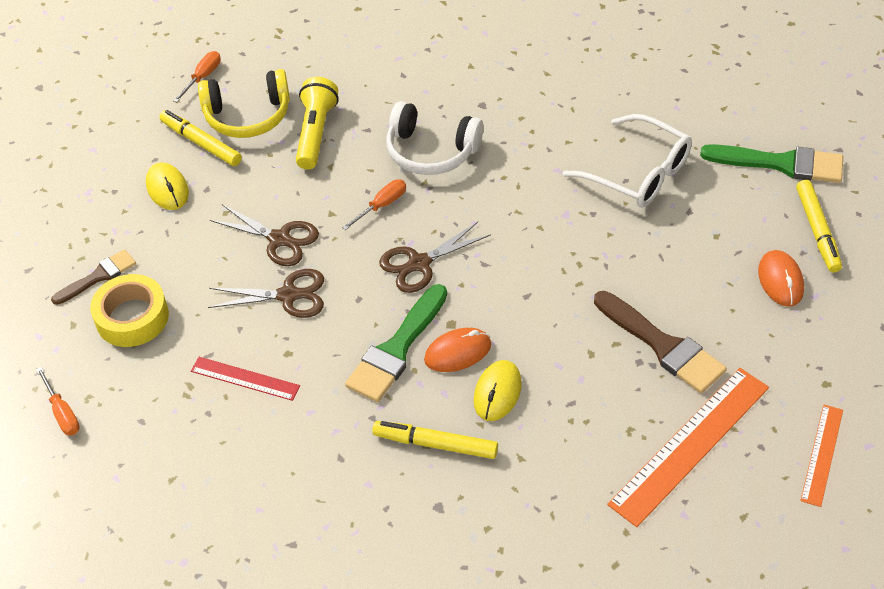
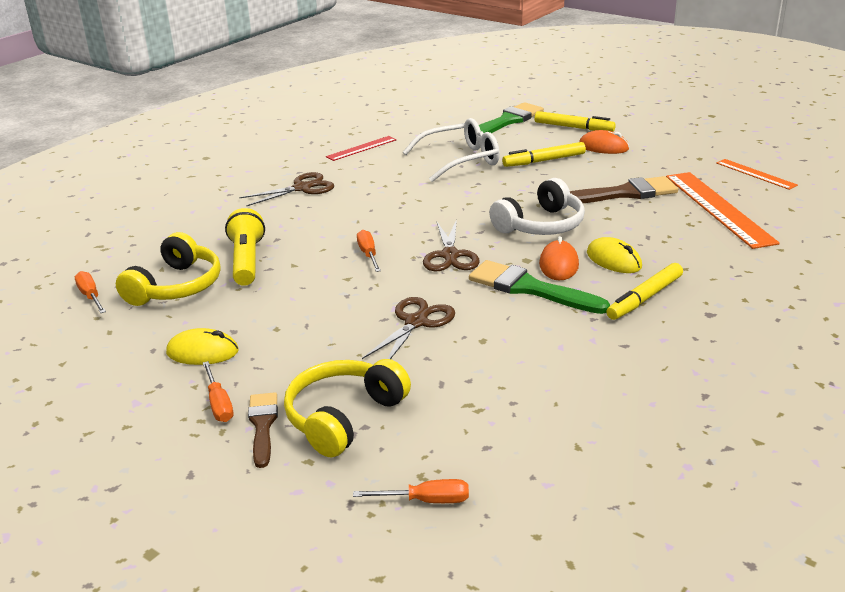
camera: 60 degrees left, 20 degrees down
(110, 237) = (219, 404): none -> orange screwdriver
(132, 317) = (344, 417): yellow tape -> yellow headphones
(201, 143) = (172, 318): yellow marker -> yellow marker (544, 161)
(245, 378) = (490, 370): red ruler -> red ruler (361, 148)
(279, 239) = (345, 309): brown scissors -> brown scissors (302, 188)
(315, 133) = (247, 261): yellow flashlight -> yellow flashlight turned 45 degrees clockwise
(396, 349) = (530, 288): green brush -> green brush turned 150 degrees clockwise
(431, 151) = (338, 220): white headphones -> white headphones (540, 225)

